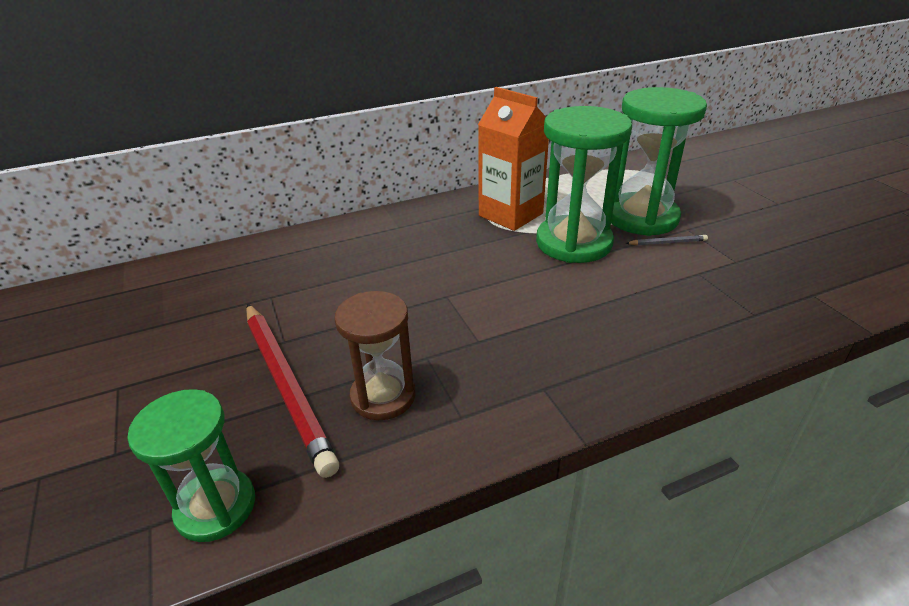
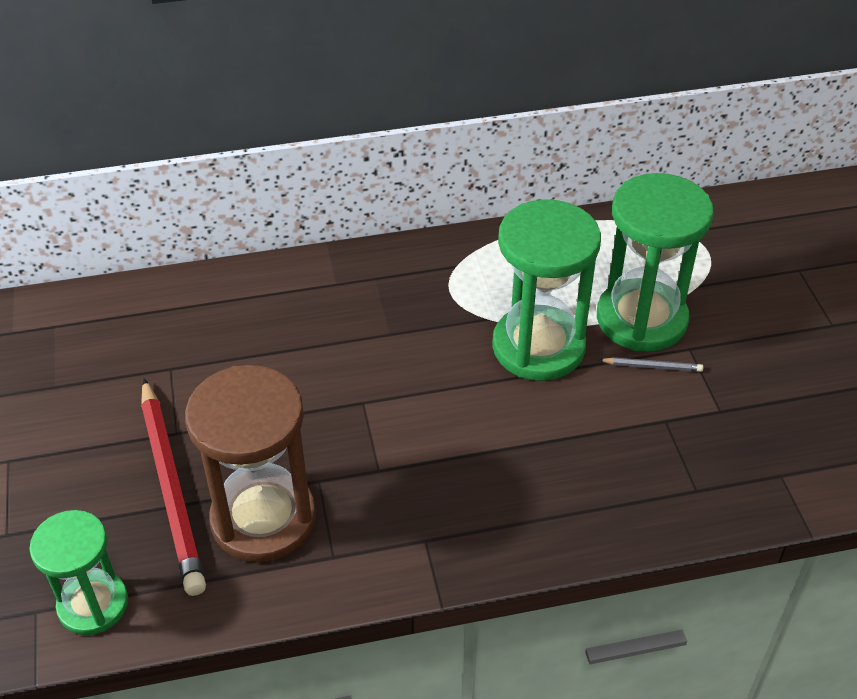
camera: 10 degrees right, 10 degrees up
(383, 396) = (263, 519): brown hourglass -> brown hourglass, size x1.59
(510, 214) = (479, 286): orange carton -> none

